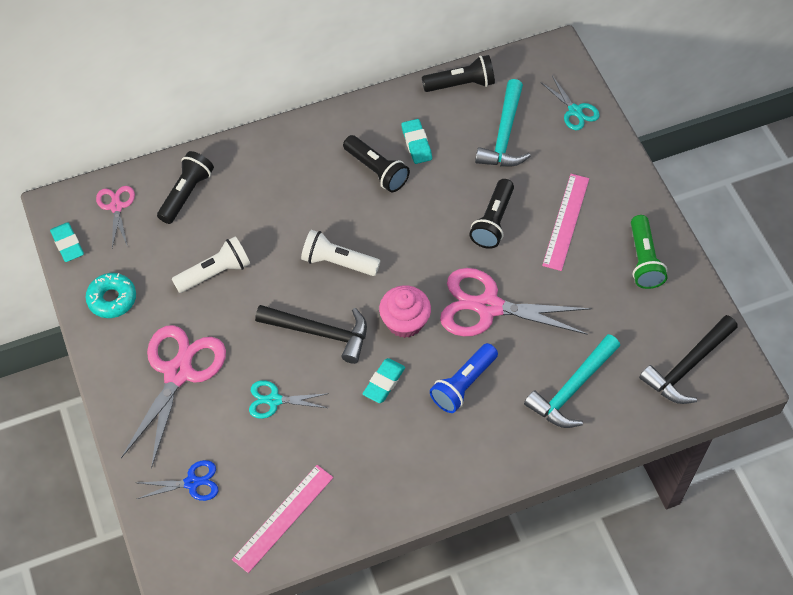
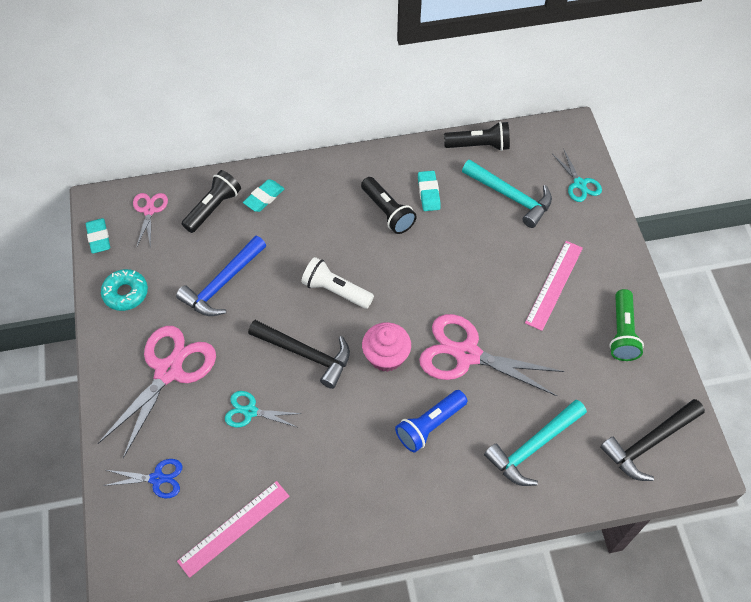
camera: 10 degrees right, 0 degrees up
(215, 273) = (222, 283): white flashlight -> blue hammer
(384, 382) = (355, 411): turquoise eraser -> turquoise eraser (264, 198)
(493, 221) = (485, 274): black flashlight -> none
(504, 135) = (510, 196): turquoise hammer -> turquoise hammer turned 75 degrees counterclockwise

